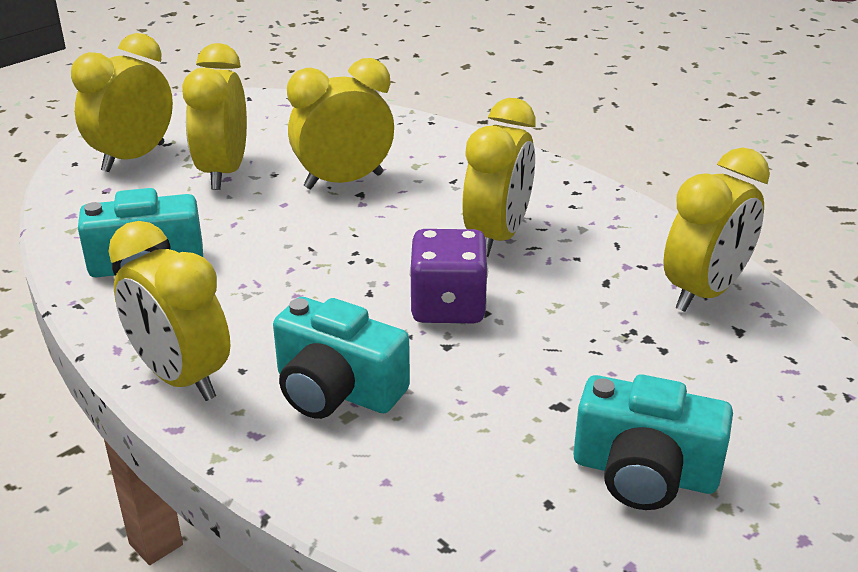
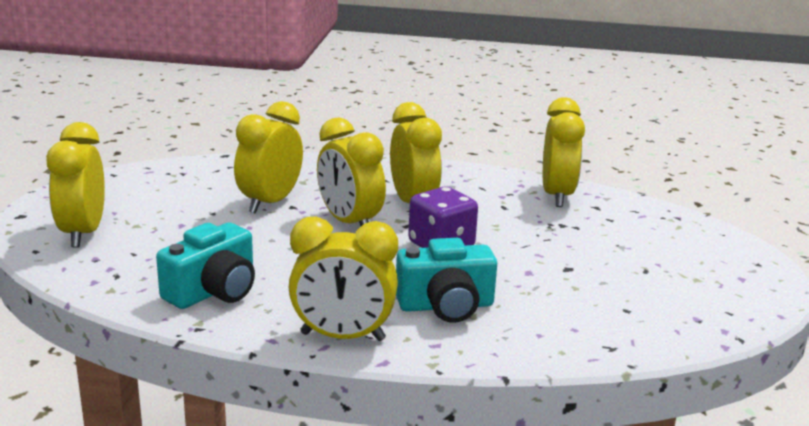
camera: 40 degrees left, 10 degrees down
(223, 172) = (173, 222): yellow clock -> yellow clock (349, 223)
(644, 473) = (646, 280): turquoise camera -> none

